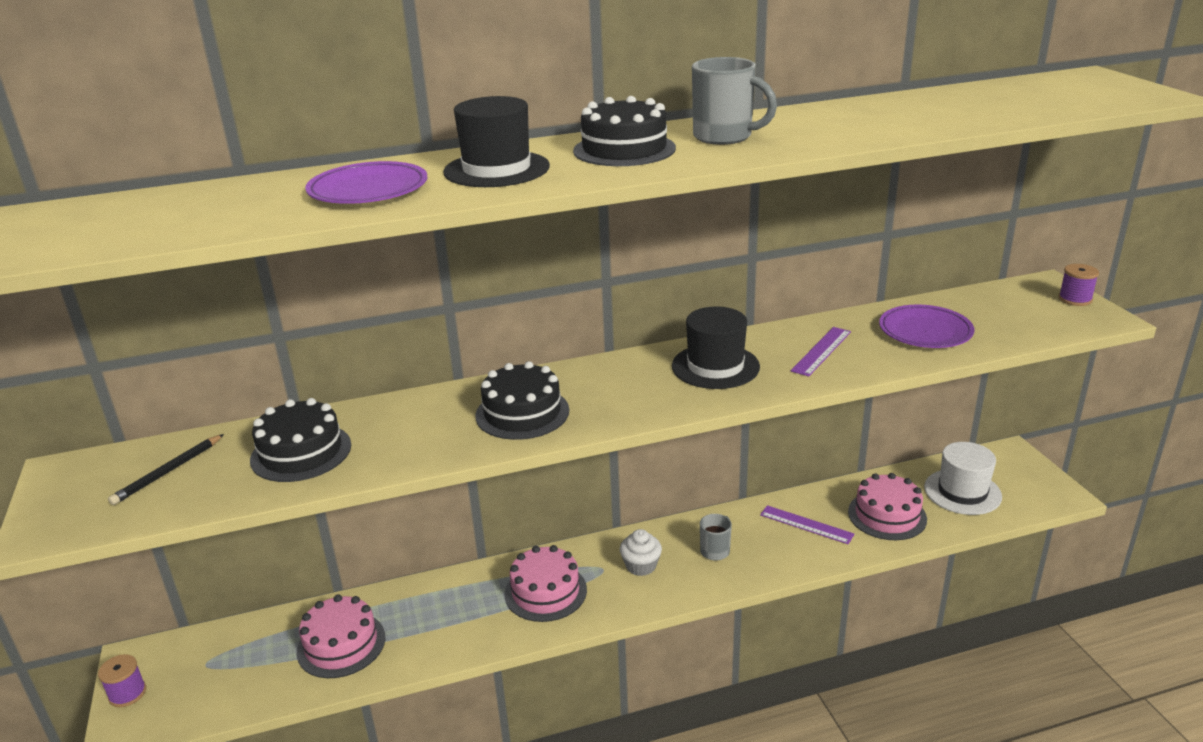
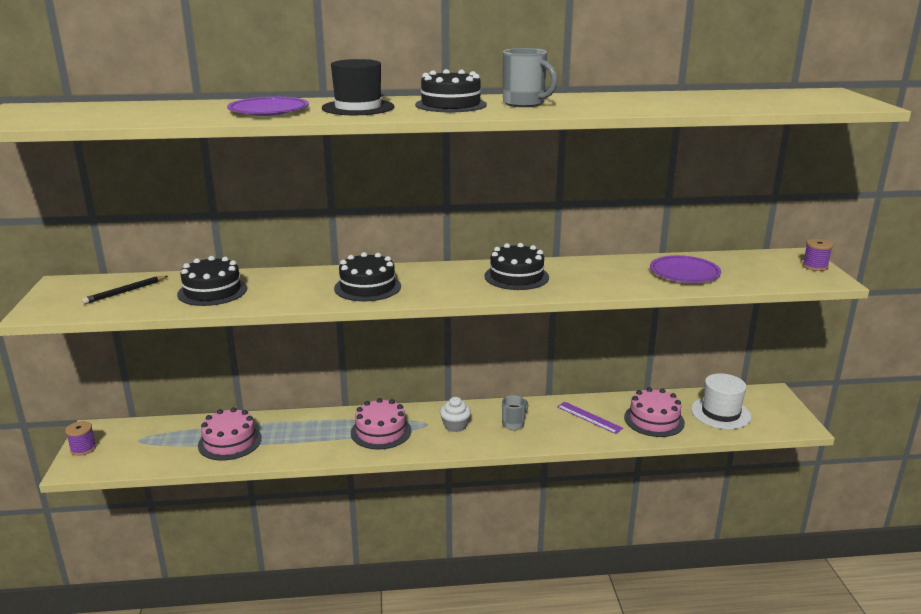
camera: 10 degrees right, 5 degrees down
(715, 366) = (516, 277): black hat -> black cake
(821, 351) = (599, 276): purple ruler -> none

